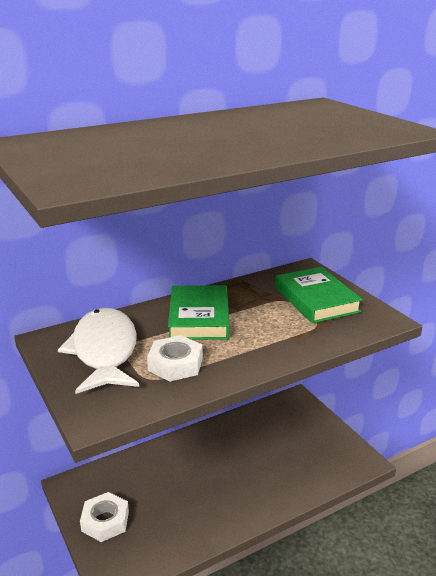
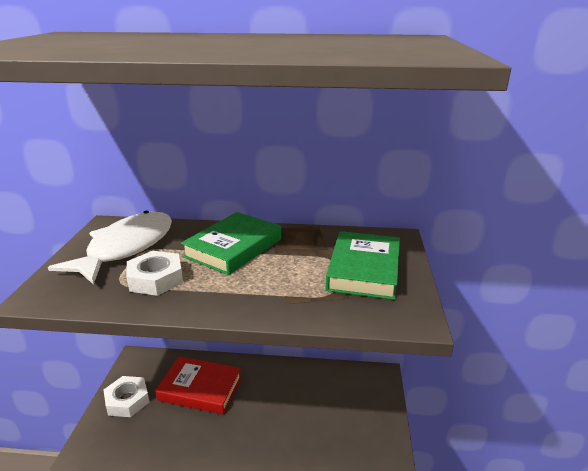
camera: 35 degrees right, 0 degrees up
(163, 477) = (200, 388): none -> red book

